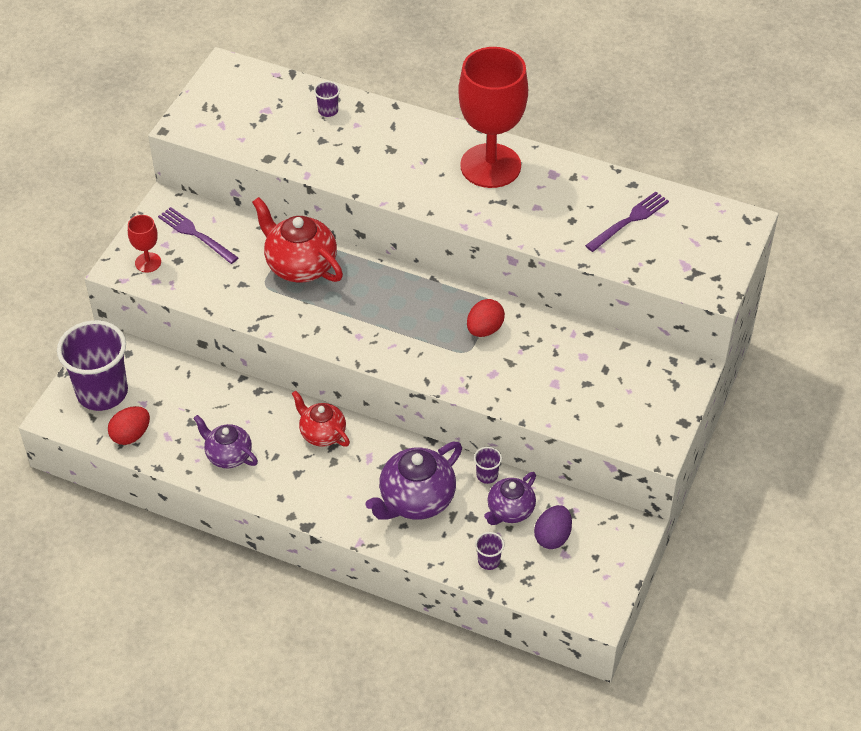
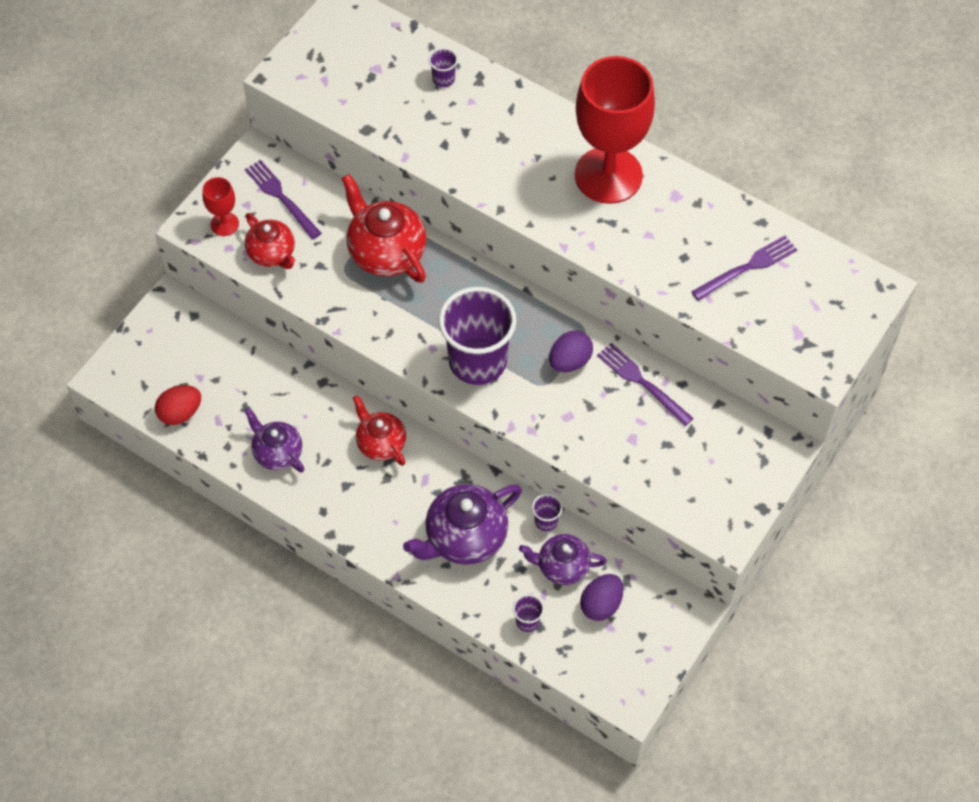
camera: 10 degrees right, 10 degrees up
(102, 392) = (159, 358): purple cup -> purple cup (477, 361)
(196, 280) = (272, 254): none -> red teapot
(484, 329) = (570, 361): red egg -> purple egg
(510, 511) = (562, 566): purple teapot -> purple teapot turned 45 degrees clockwise
(552, 337) = (641, 382): none -> purple fork

